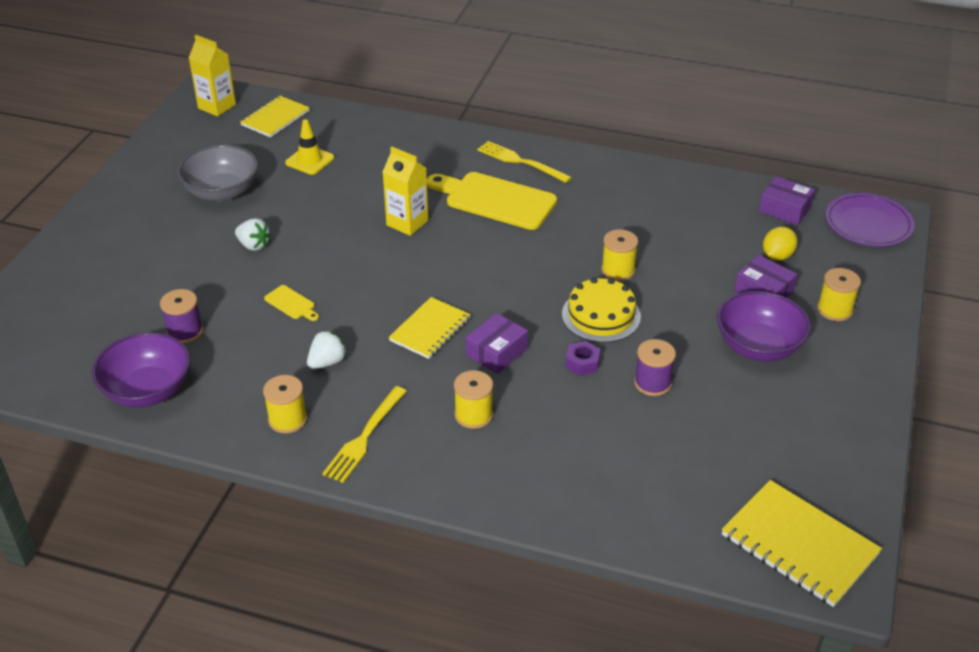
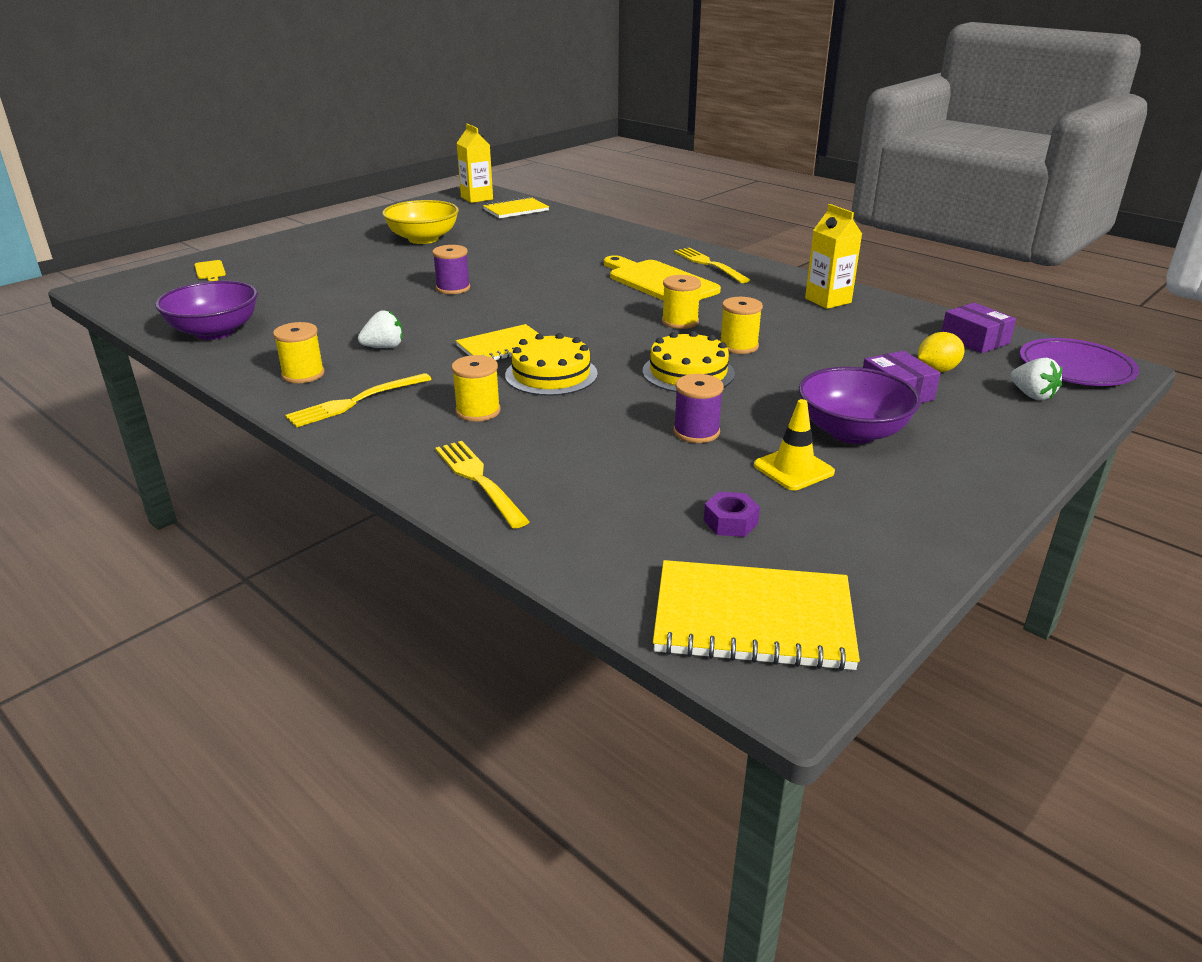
camera: 25 degrees right, 10 degrees down
(185, 331) = (291, 305): purple spool -> purple spool (453, 288)
(222, 192) = (423, 239): grey bowl -> yellow bowl
(253, 245) = (411, 270): white strawberry -> white strawberry (1032, 395)
(291, 304) = (399, 307): yellow cutting board -> yellow cutting board (210, 271)
(309, 160) = (516, 235): yellow traffic cone -> yellow traffic cone (793, 469)
(407, 223) = (559, 281): yellow carton -> yellow carton (828, 300)
(497, 352) = (551, 374): purple box -> yellow cake
(535, 488) = (478, 480): none -> yellow fork
(582, 363) = (632, 400): purple nut -> purple nut (730, 522)
(799, 545) = (753, 618): yellow notebook -> yellow notebook turned 60 degrees counterclockwise
(834, 310) = (978, 424): yellow spool -> yellow spool (680, 322)

